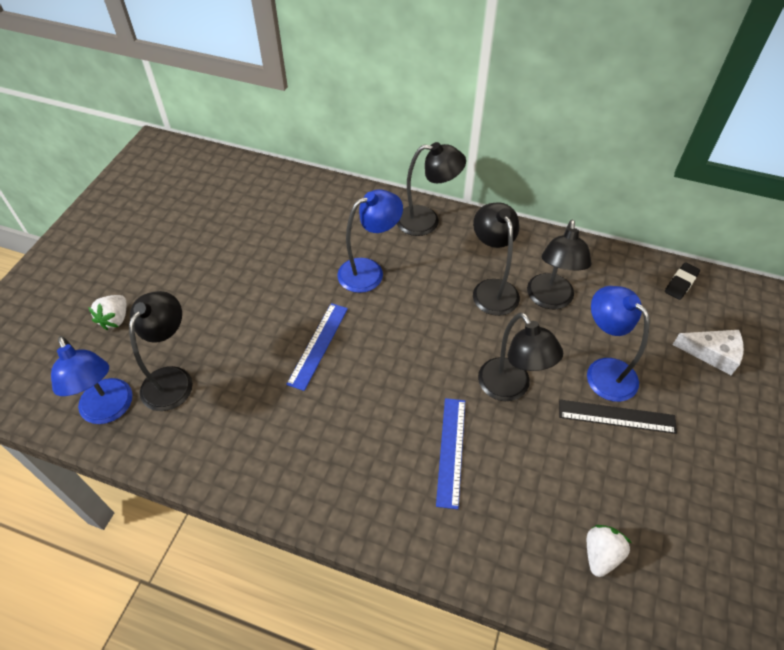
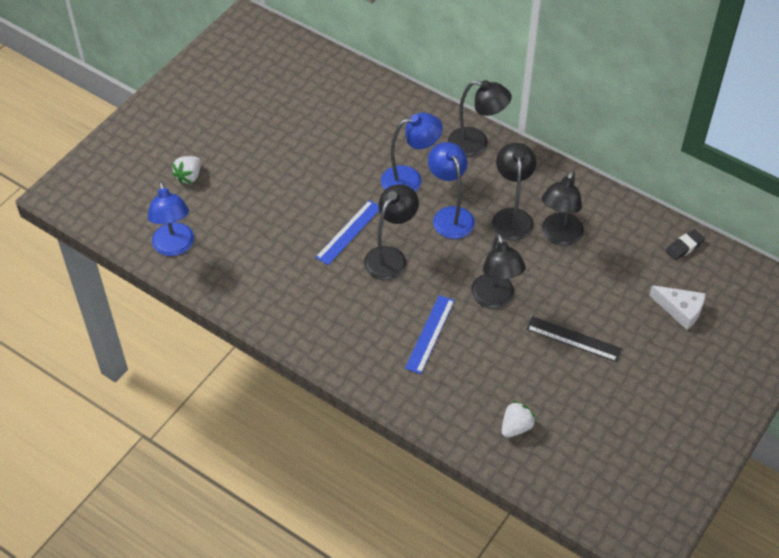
camera: 15 degrees right, 0 degrees up
(172, 379) = (227, 234): black lamp -> black lamp (390, 257)
(603, 371) = (579, 303): blue lamp -> blue lamp (450, 215)

